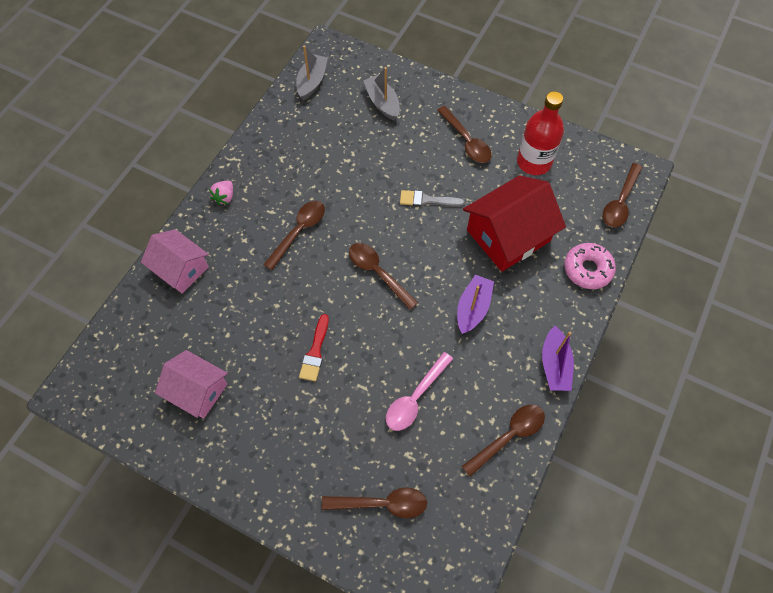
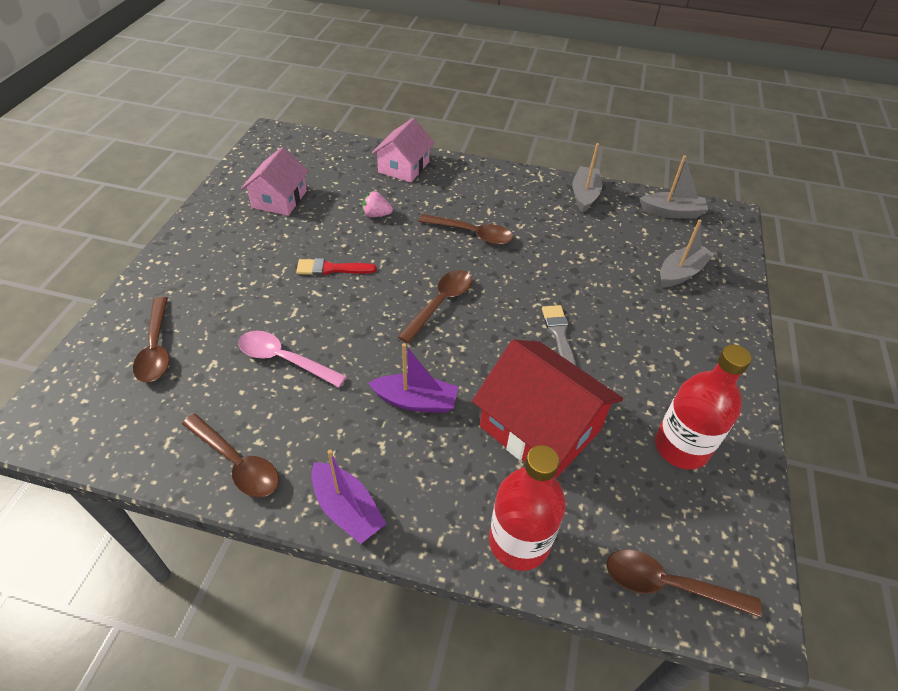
camera: 75 degrees right, 15 degrees down
(225, 197) = (492, 178): pink strawberry -> pink strawberry (376, 215)
(271, 134) = (584, 195): none -> grey boat
(466, 141) = (672, 362): brown spoon -> none
(554, 365) = (347, 509): purple boat -> purple boat turned 120 degrees counterclockwise
(587, 269) = (519, 542): pink donut -> red bottle

